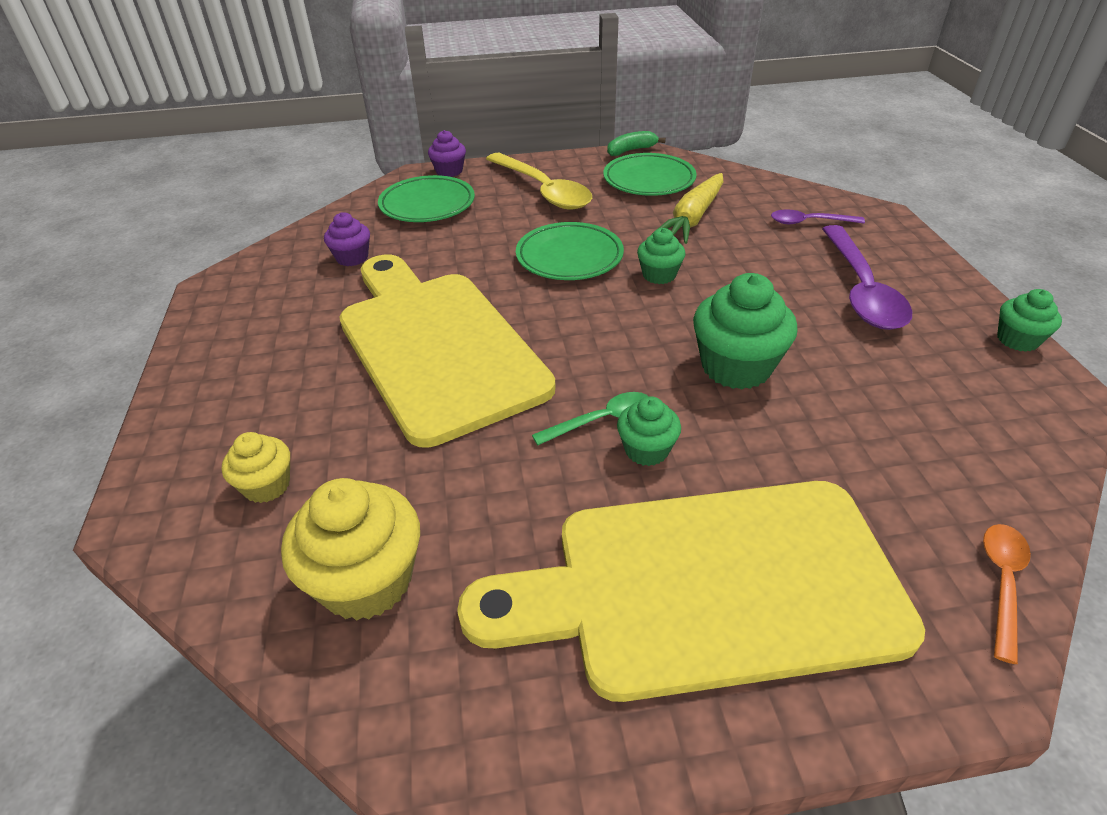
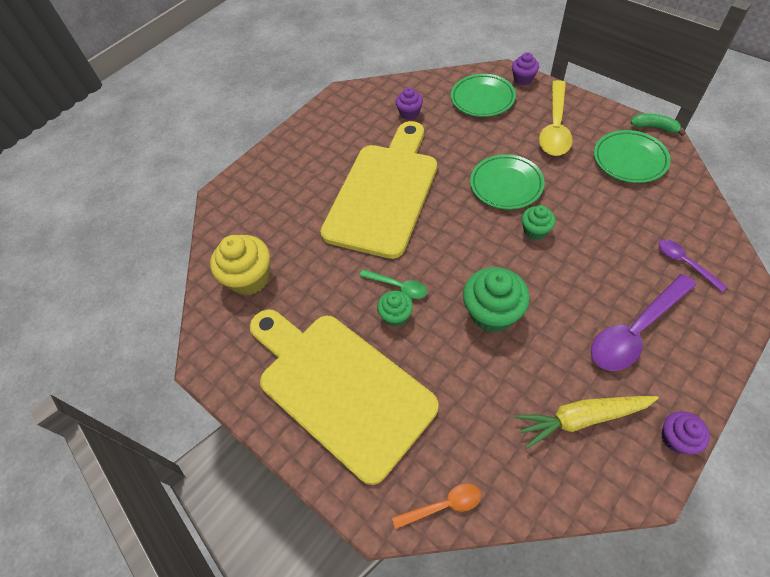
camera: 55 degrees right, 15 degrees up
(267, 485) = (262, 213): yellow cupcake -> none
(692, 218) = (612, 207): yellow carrot -> yellow carrot (581, 418)
(1017, 340) = (676, 438): green cupcake -> purple cupcake

